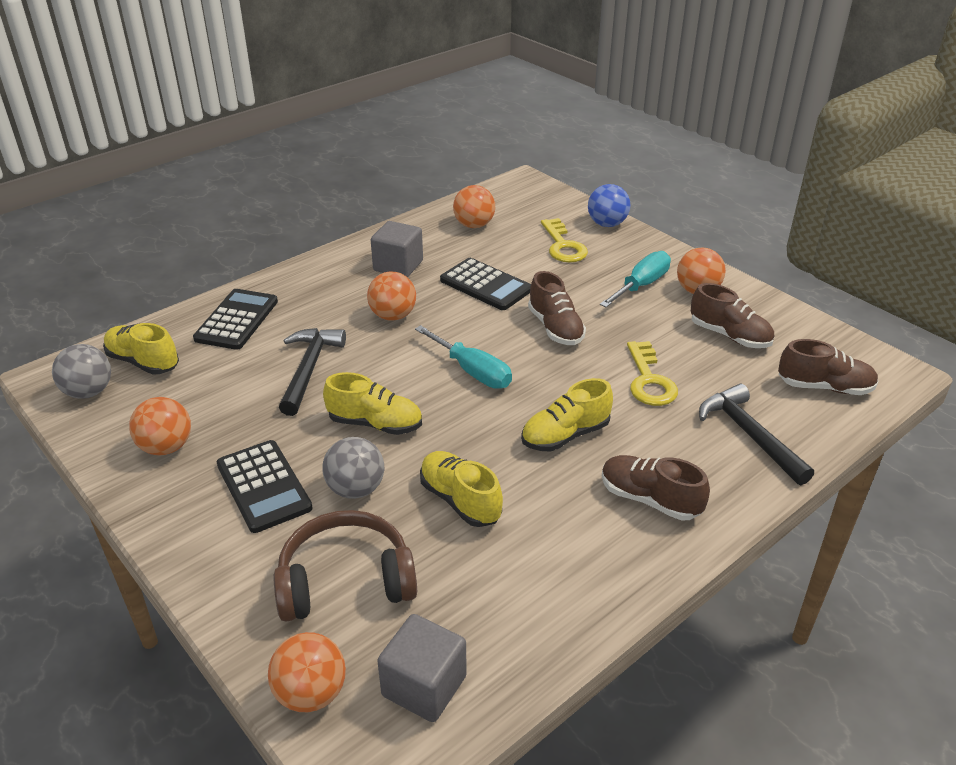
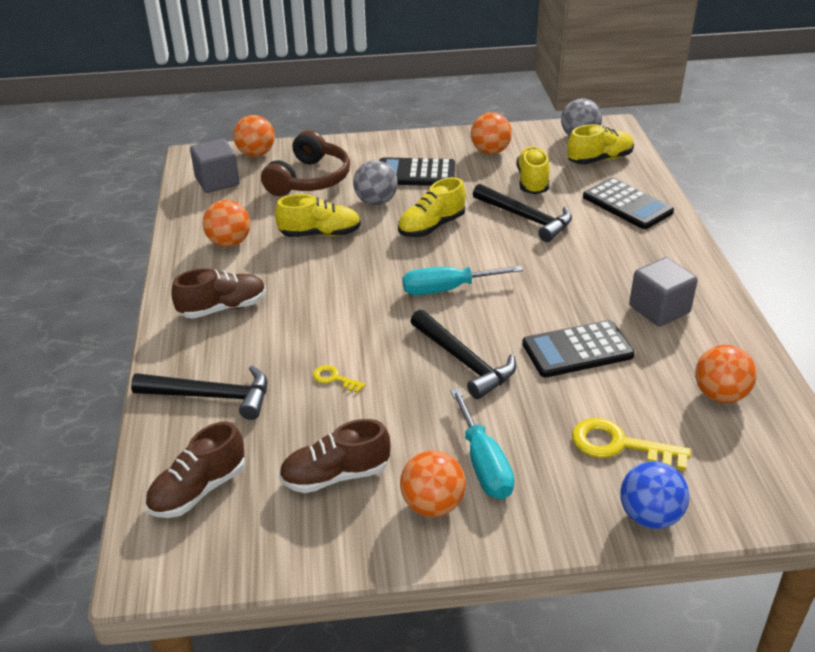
camera: 125 degrees right, 0 degrees up
(393, 316) = (568, 278): orange ball -> orange ball (229, 243)
(555, 328) = (464, 361): brown shoe -> black hammer
(565, 435) = (325, 301): yellow shoe -> yellow shoe (532, 181)
(649, 380) = (334, 379): yellow key -> yellow key, size x0.53

